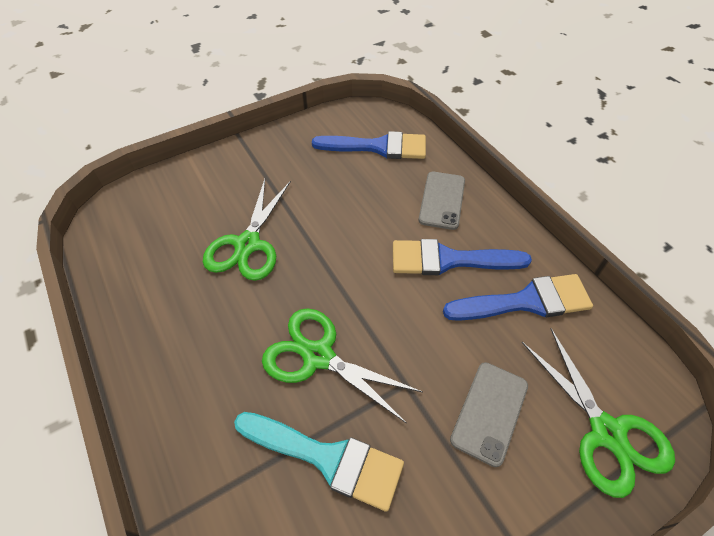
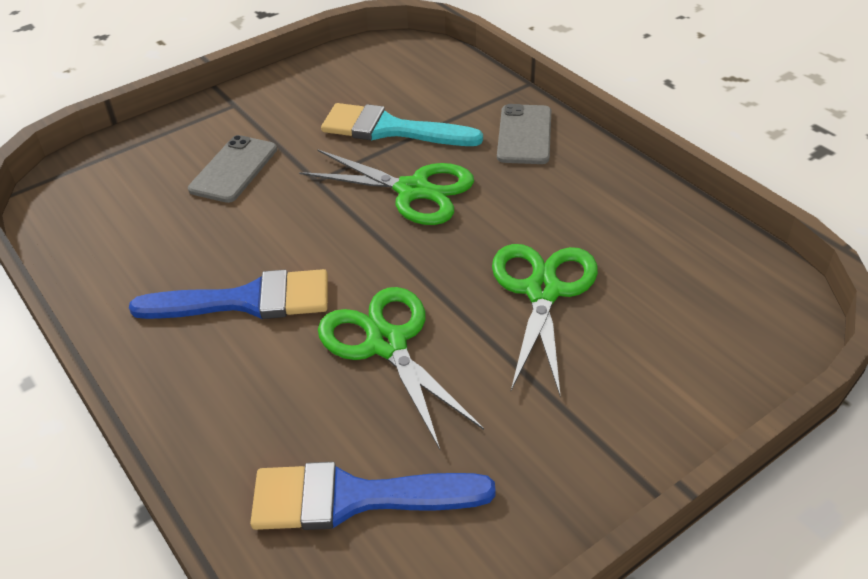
camera: 175 degrees right, 10 degrees down
(442, 200) = (240, 391): grey phone -> grey phone (524, 135)
(526, 301) = (157, 263): blue brush -> none
(607, 432) = (124, 167): green scissors -> green scissors (387, 344)

